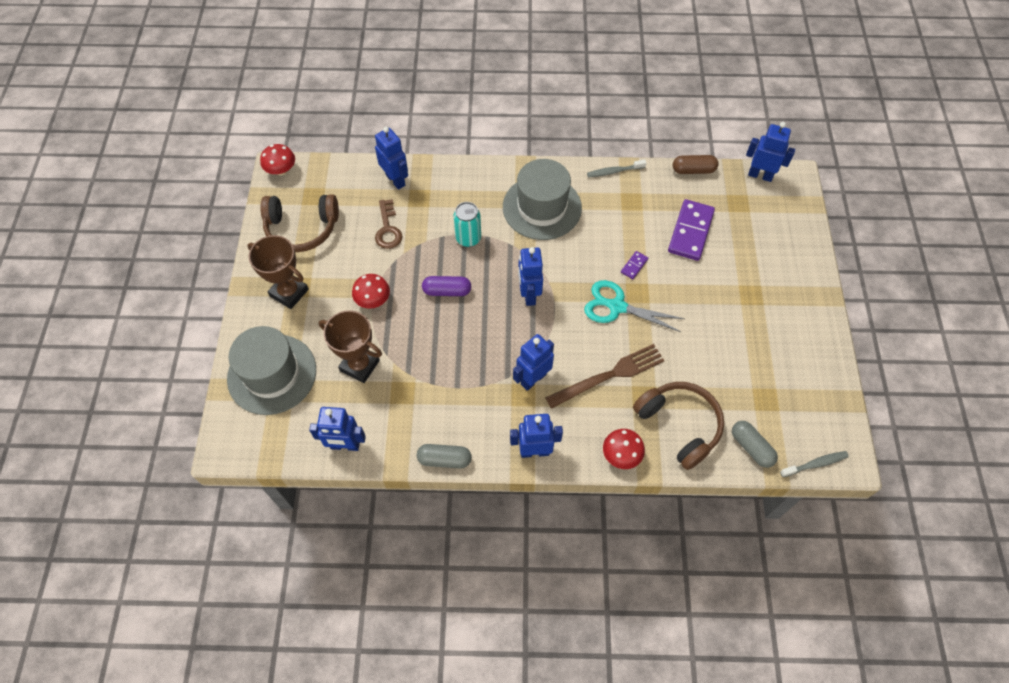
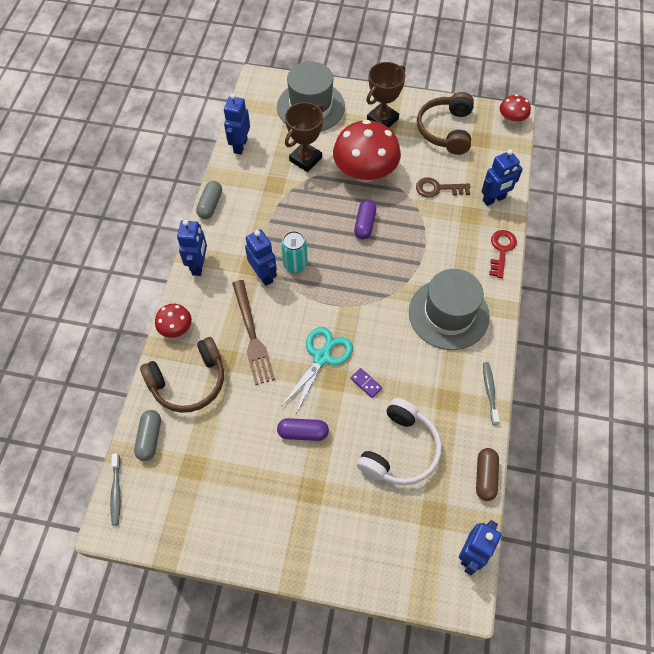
camera: 100 degrees right, 0 degrees up
(373, 300) = (365, 172): red mushroom -> red mushroom, size x2.06
(459, 170) = (501, 250): none -> red key
(468, 238) = (419, 247): turquoise can -> turquoise can (295, 264)
(529, 294) = (349, 286): blue robot -> none
(690, 232) = (400, 450): purple domino -> white headphones
(699, 310) = (303, 432): none -> purple capsule
(751, 447) = (150, 438): grey capsule -> grey capsule turned 60 degrees counterclockwise

